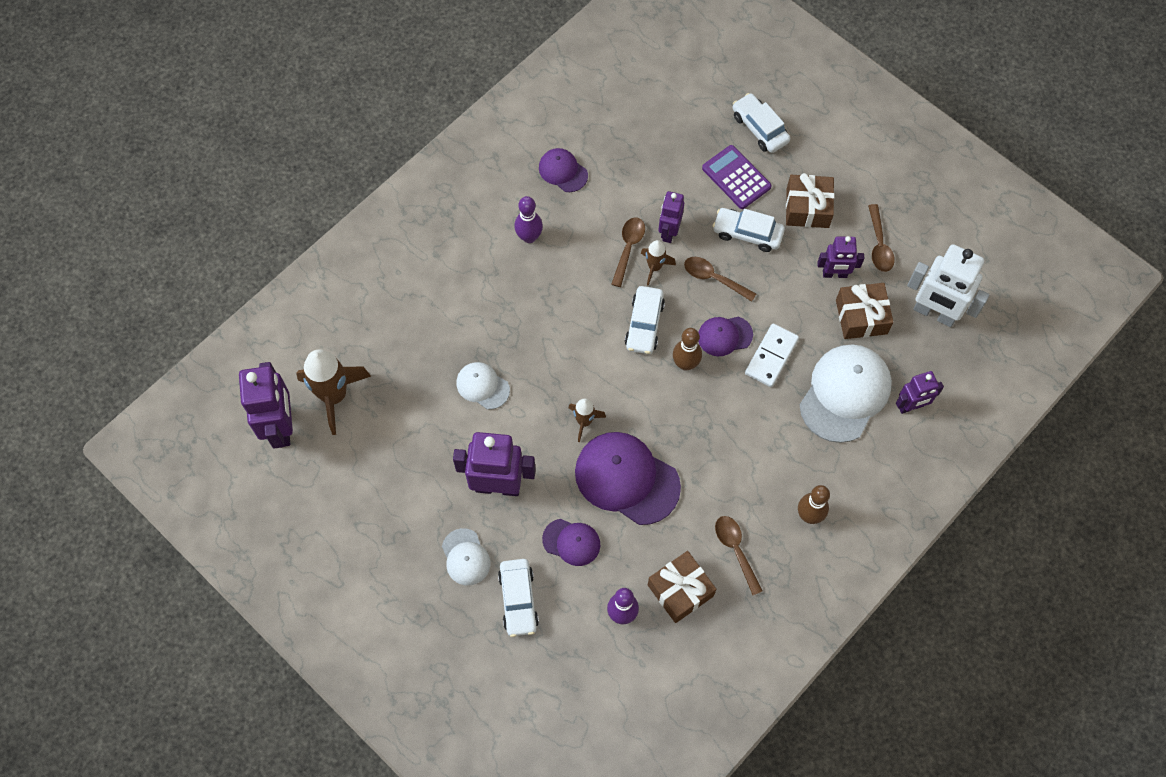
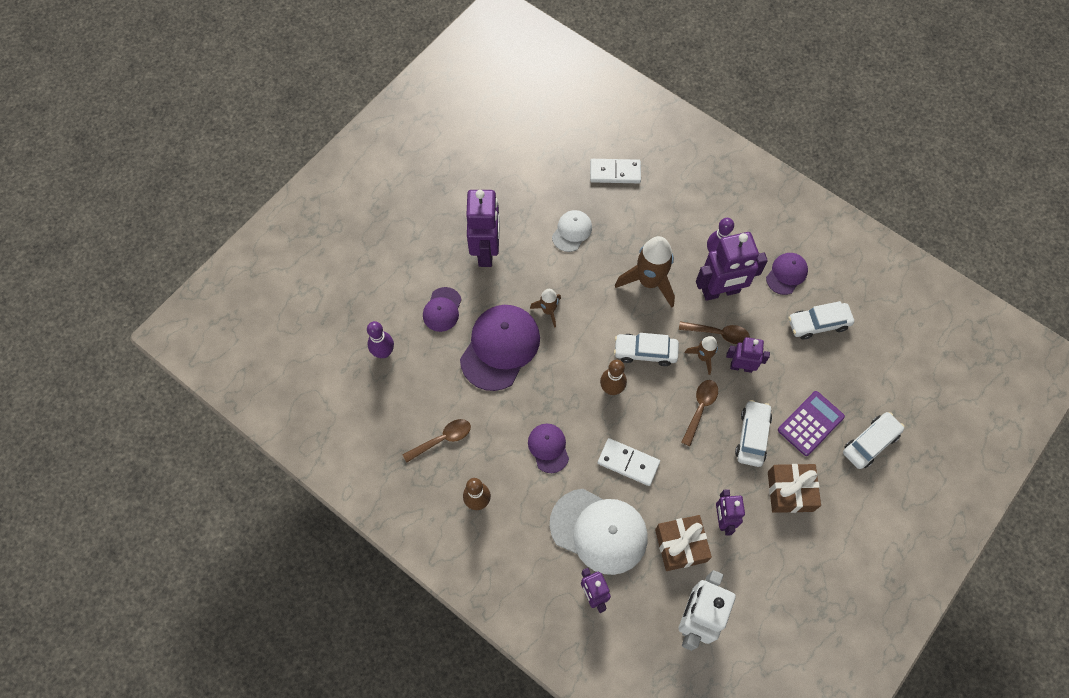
camera: 85 degrees right, 0 degrees up
(281, 427) = (522, 98): purple robot -> purple robot (720, 291)
(334, 396) = (552, 129): brown rocket -> brown rocket (649, 281)
(408, 330) = (615, 172): none -> white domino
(465, 557) = (425, 234): white cap -> none
(518, 600) = (392, 275): white car -> white car (818, 323)
(680, 590) = (405, 396): brown gift -> none
(724, 336) = (643, 420): purple cap -> purple cap (548, 448)
(879, 245) = (762, 562): brown spoon -> none

